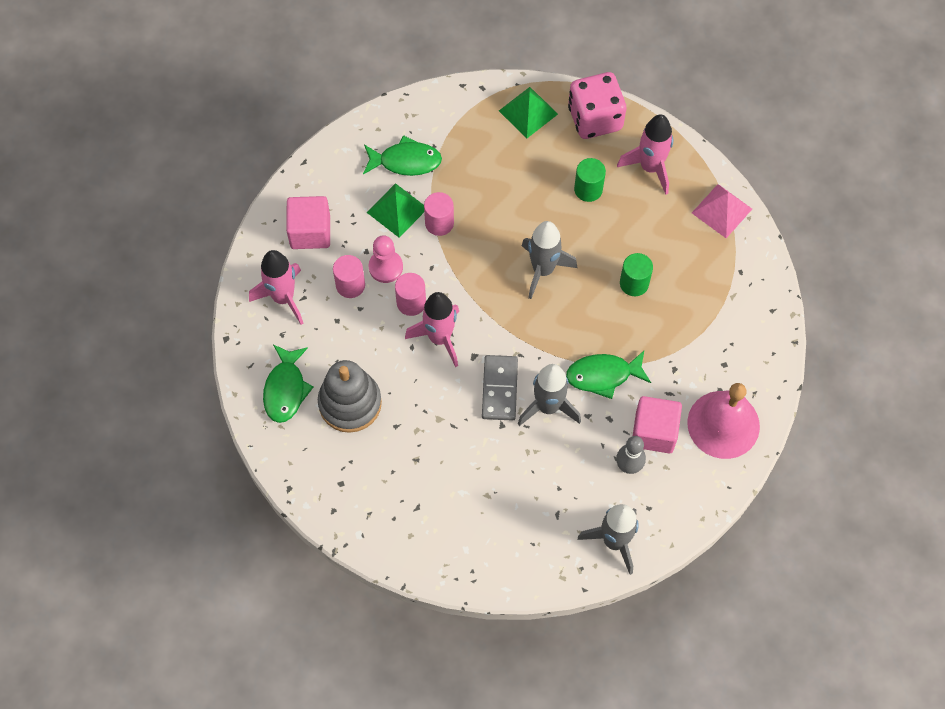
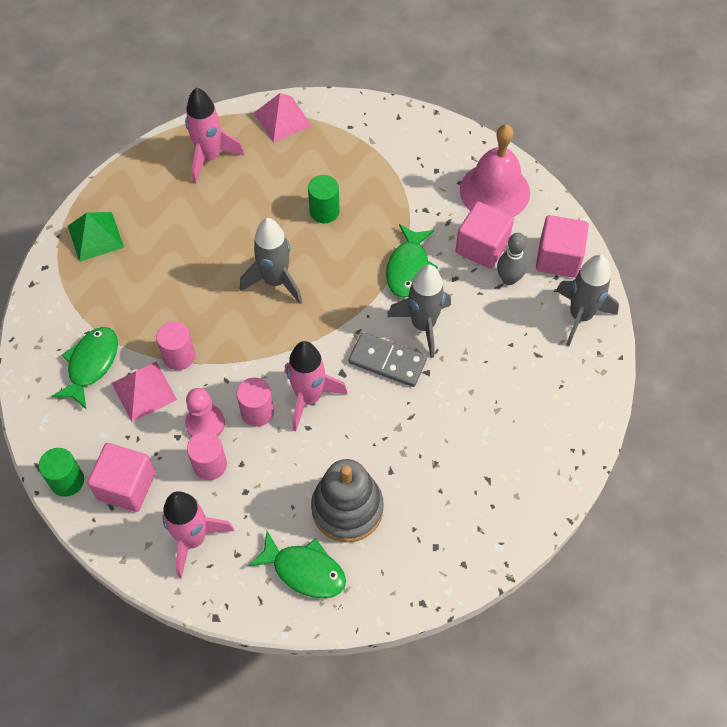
camera: 70 degrees left, 5 degrees down
(397, 210) = (144, 391): green pyramid -> pink pyramid
(588, 189) = (207, 214): green cylinder -> green cylinder (67, 481)
(595, 118) = (133, 183): pink dice -> none
(671, 504) = (558, 258): none -> pink cube

